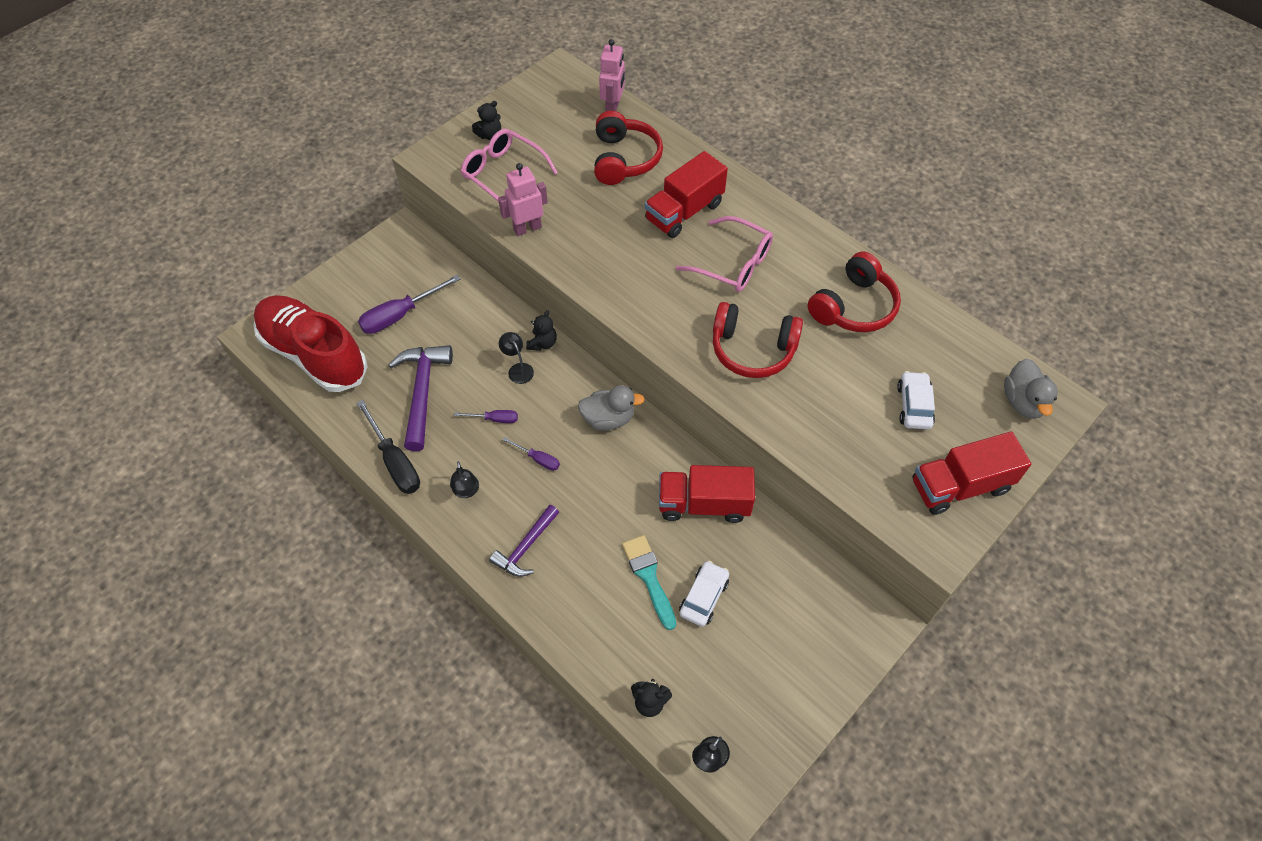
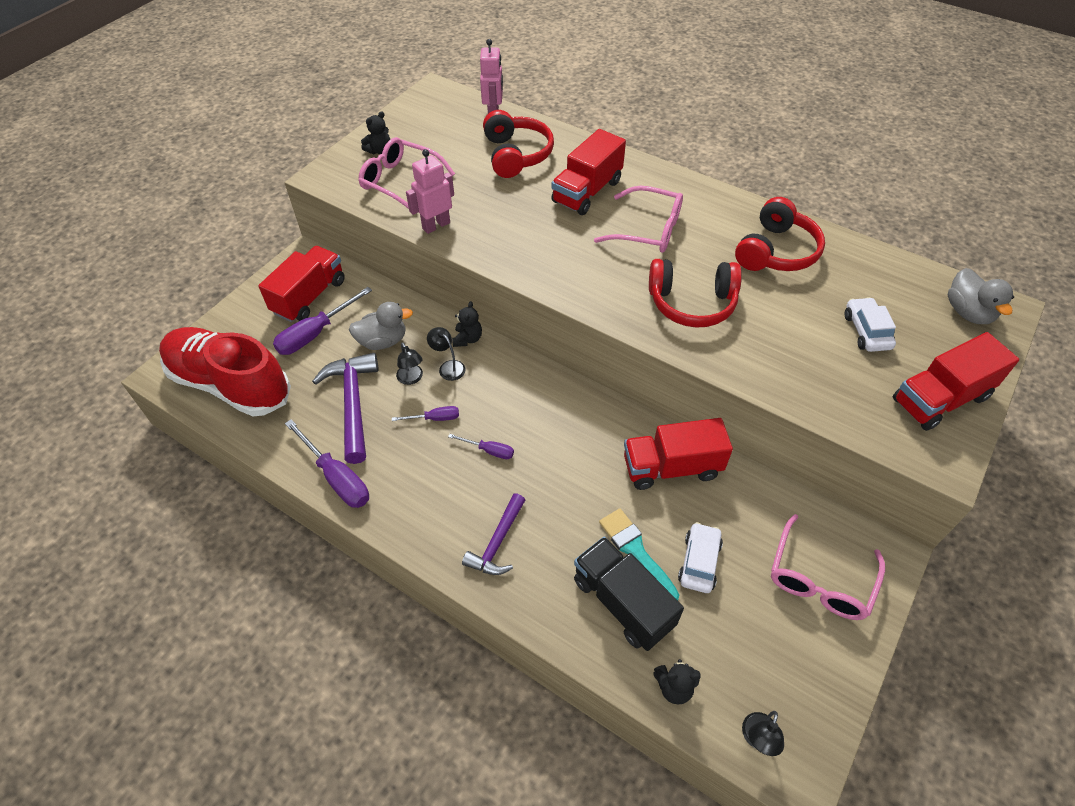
camera: 10 degrees left, 5 degrees down
(395, 461) = (337, 477): black screwdriver -> purple screwdriver
(401, 275) = (309, 297): none -> red truck
(466, 491) = (420, 496): black lamp -> black lamp (411, 378)
(608, 418) = (552, 400): grey duck -> grey duck (383, 341)
(624, 621) = (623, 602): none -> black truck
(810, 632) = (820, 579): none -> pink glasses

